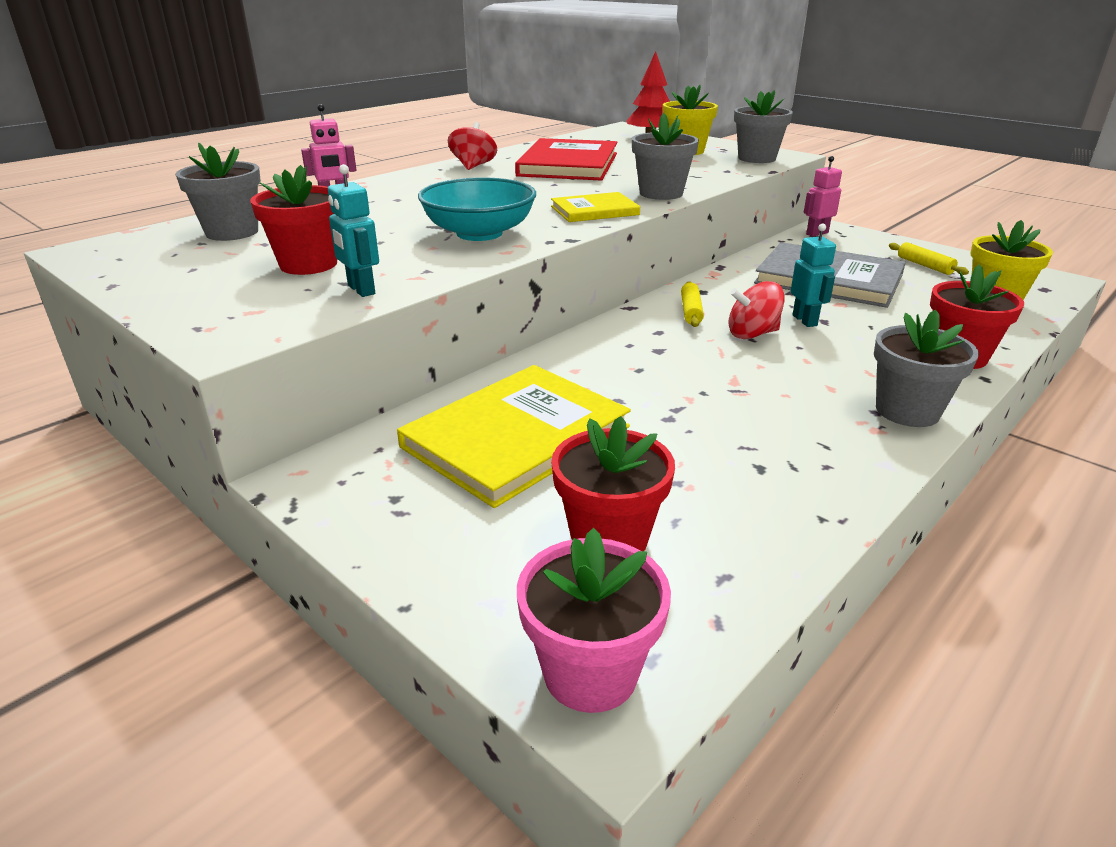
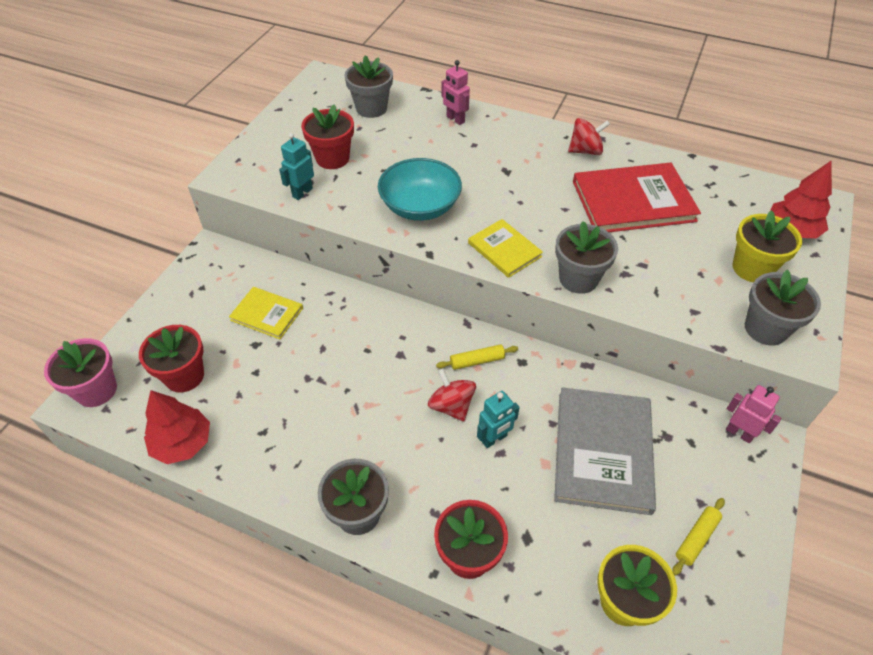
camera: 70 degrees right, 20 degrees up
(516, 437) = (267, 314): yellow book -> yellow book, size x0.55
(765, 553) = (182, 443): none -> red tree

